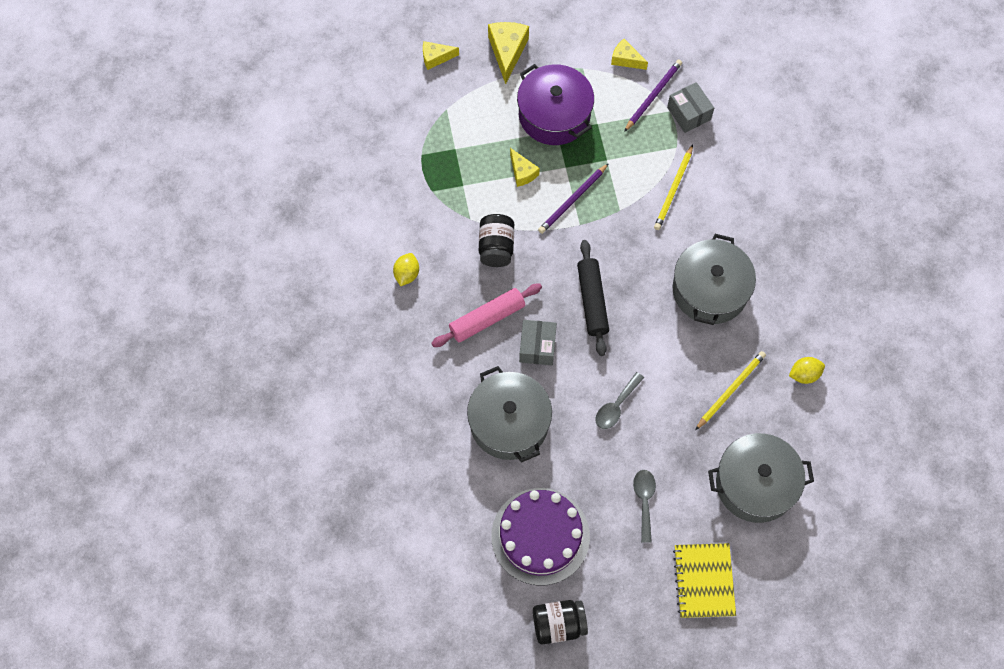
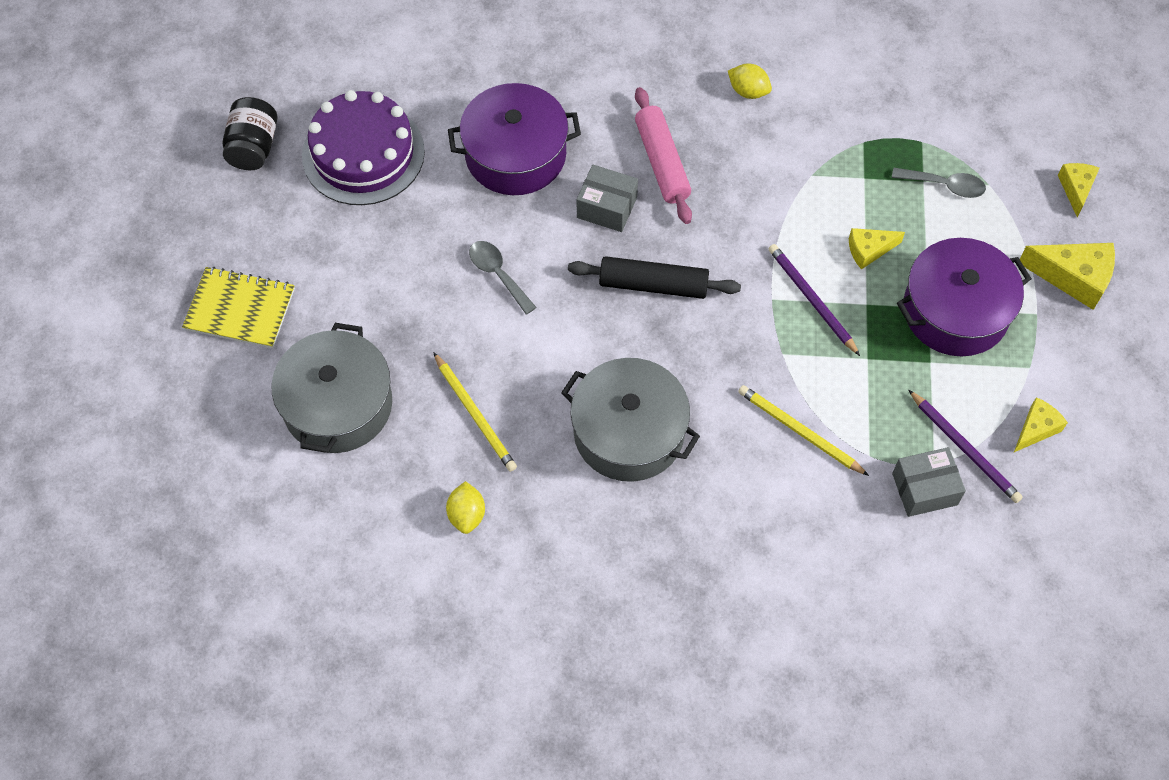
camera: 105 degrees right, 5 degrees down
(496, 247) = (761, 194): black jar -> none
(509, 422) = (515, 154): grey pot -> purple pot
(644, 501) = (363, 272): grey spoon -> grey spoon (944, 185)

